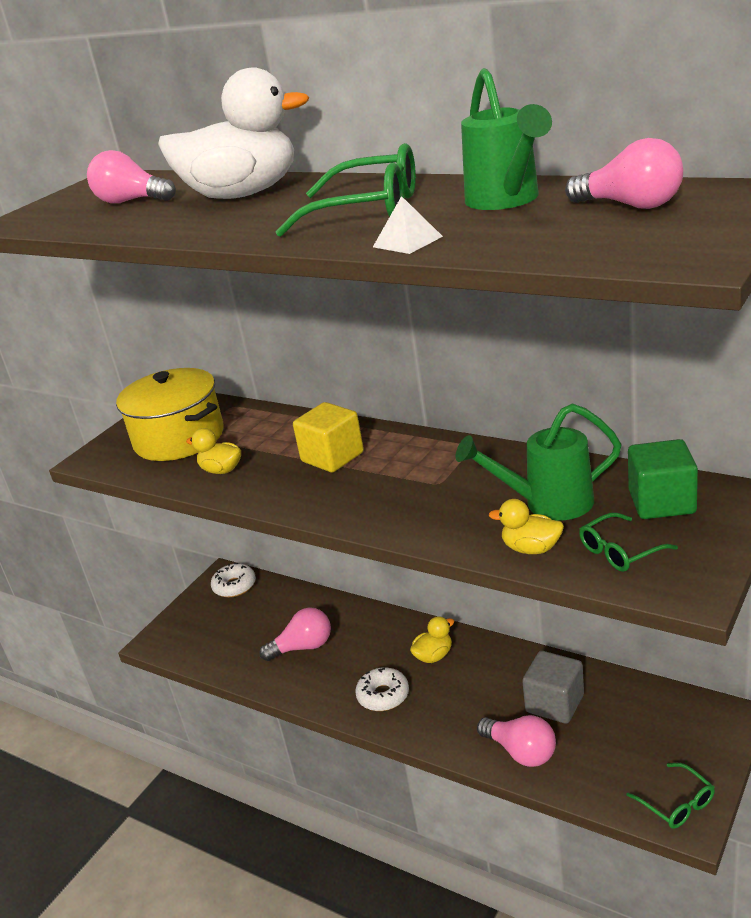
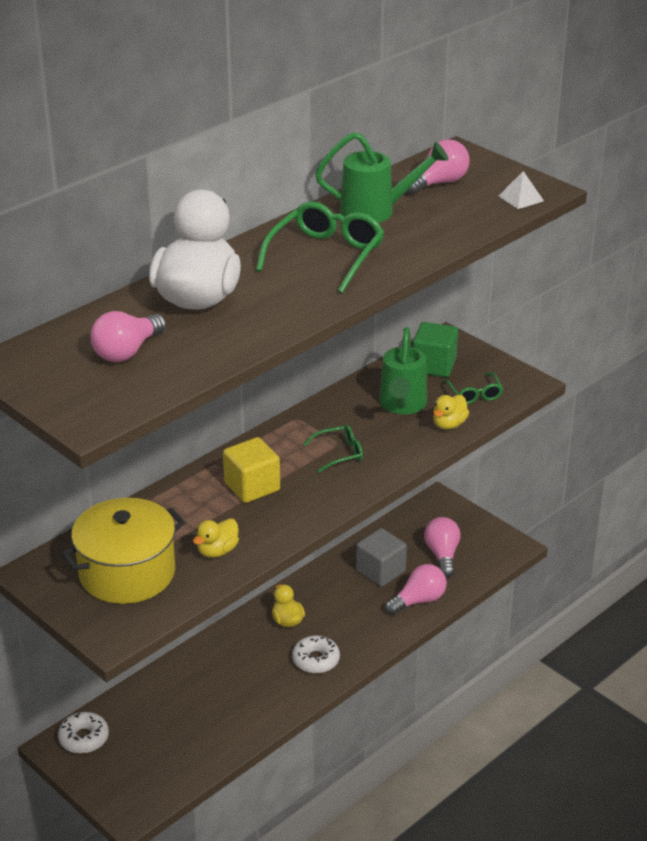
camera: 80 degrees left, 5 degrees up
(303, 647) = (219, 700): pink light bulb -> pink light bulb (442, 555)
(407, 241) = (414, 253): white pyramid -> white pyramid (521, 198)
(676, 803) = (497, 546): green glasses -> green glasses (339, 453)

